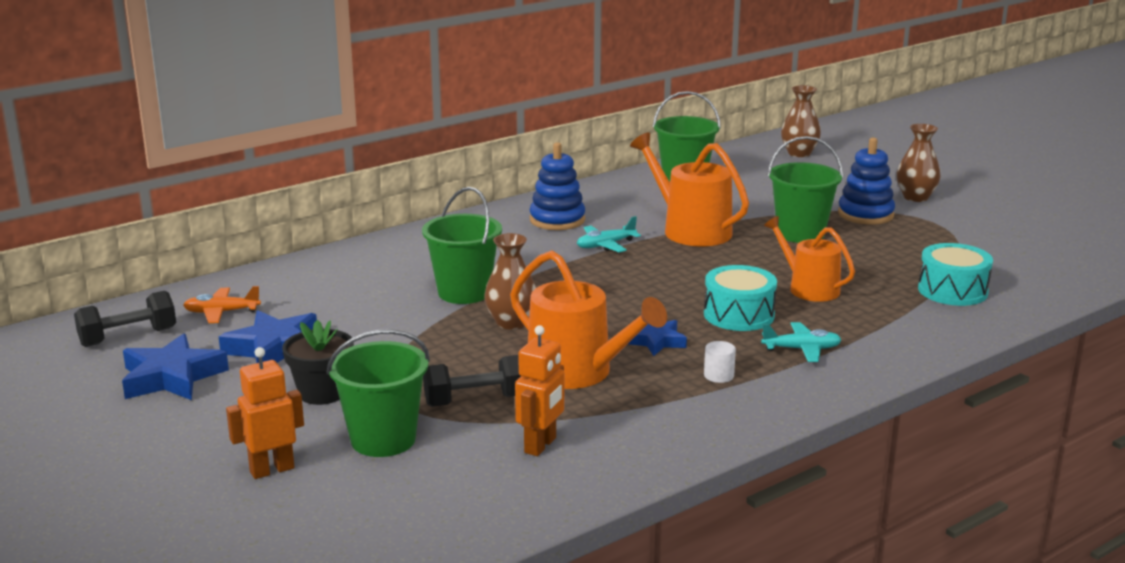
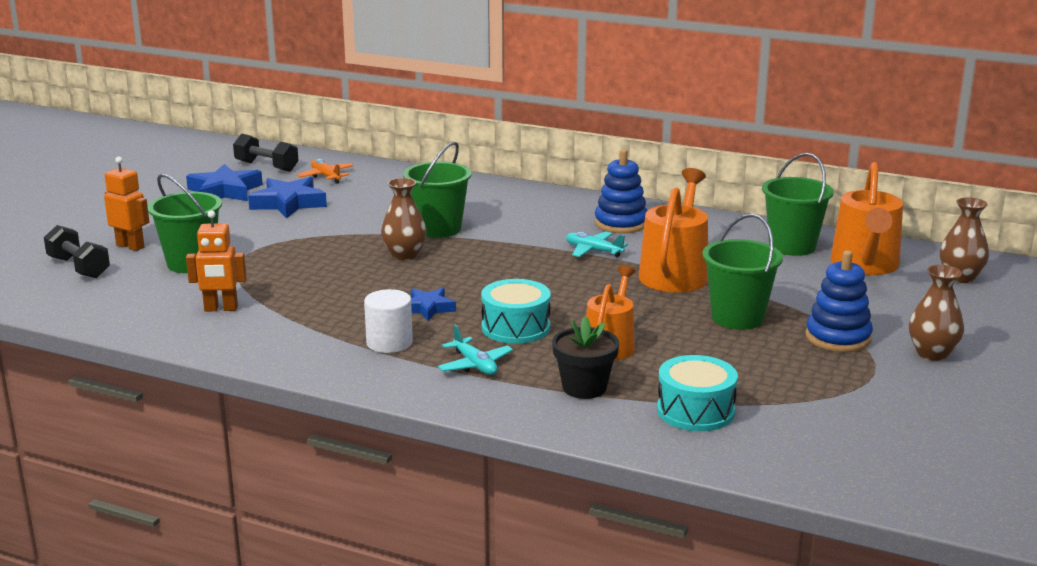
camera: 60 degrees right, 0 degrees up
(322, 393) = (239, 231): black flower pot -> black flower pot (584, 388)
(476, 400) = (269, 274): black dumbbell -> black dumbbell (79, 267)
(578, 372) = (344, 294): orange watering can -> orange watering can (865, 265)
(718, 376) = (389, 343): white cylinder -> white cylinder, size x1.68

